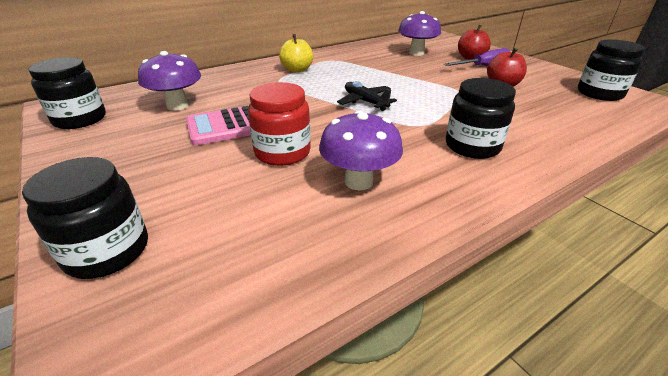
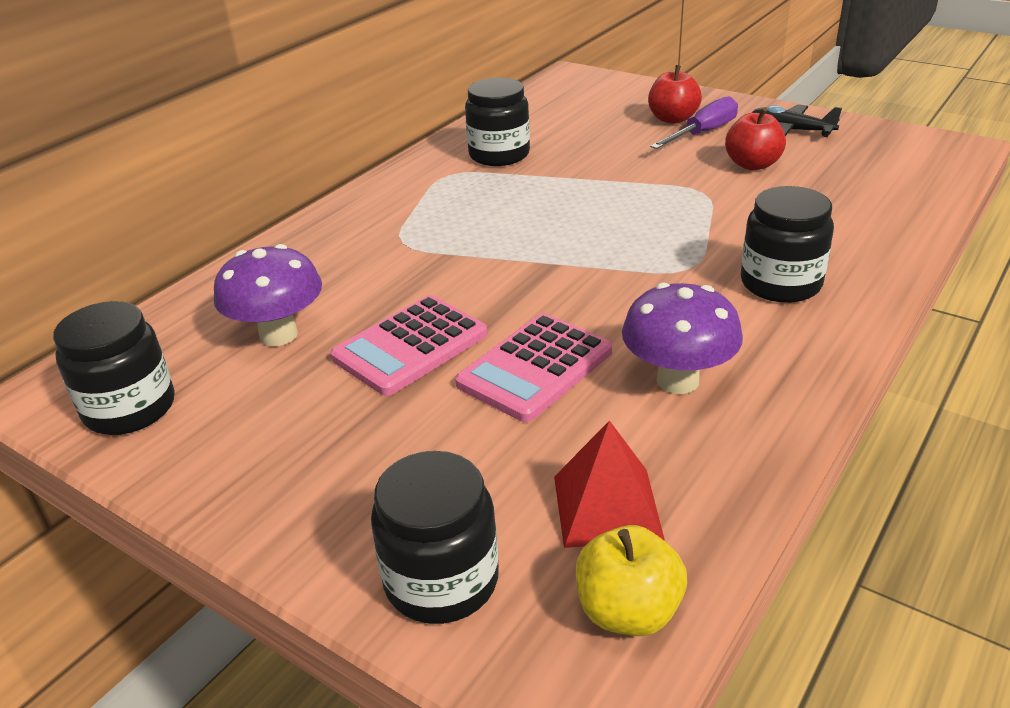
camera: 20 degrees left, 0 degrees up
(244, 241) = (606, 507): none -> red pyramid
(282, 152) = (535, 368): red jar -> pink calculator
(297, 70) = (412, 209): yellow apple -> yellow apple (628, 611)
(365, 102) = (579, 246): black plane -> black plane (790, 130)
(416, 53) = (581, 127): purple mushroom -> none
(599, 93) = (886, 149): black jar -> black jar (499, 155)

